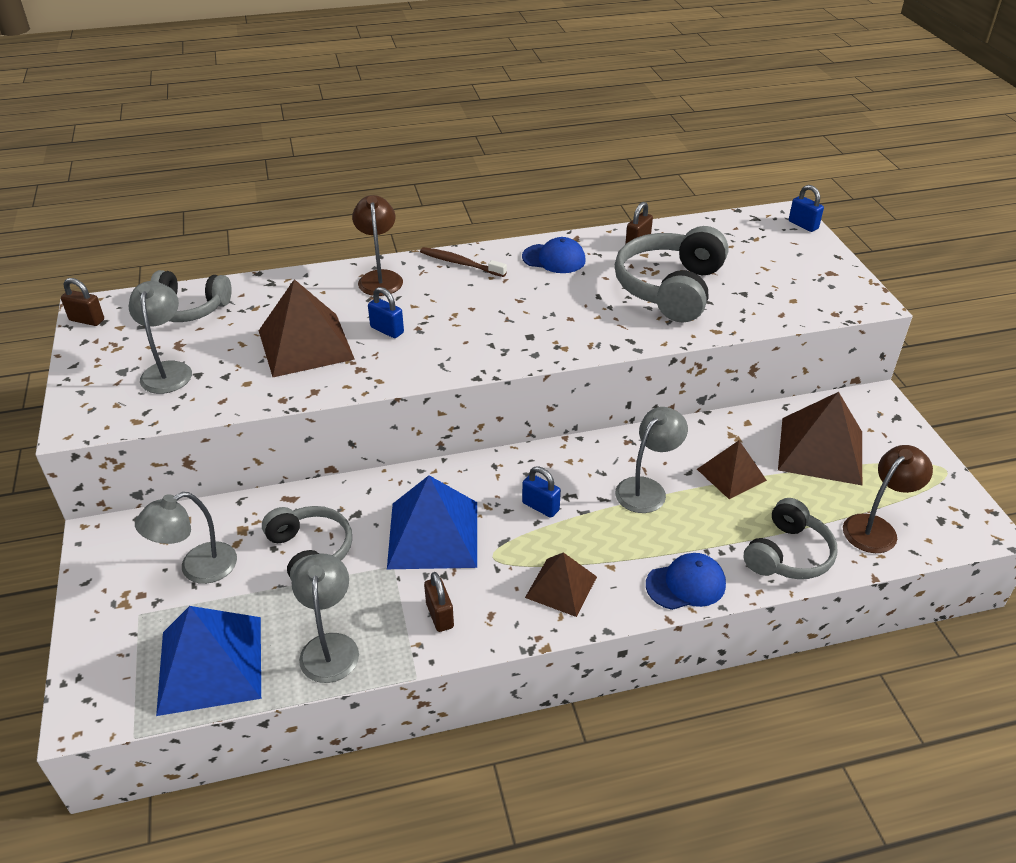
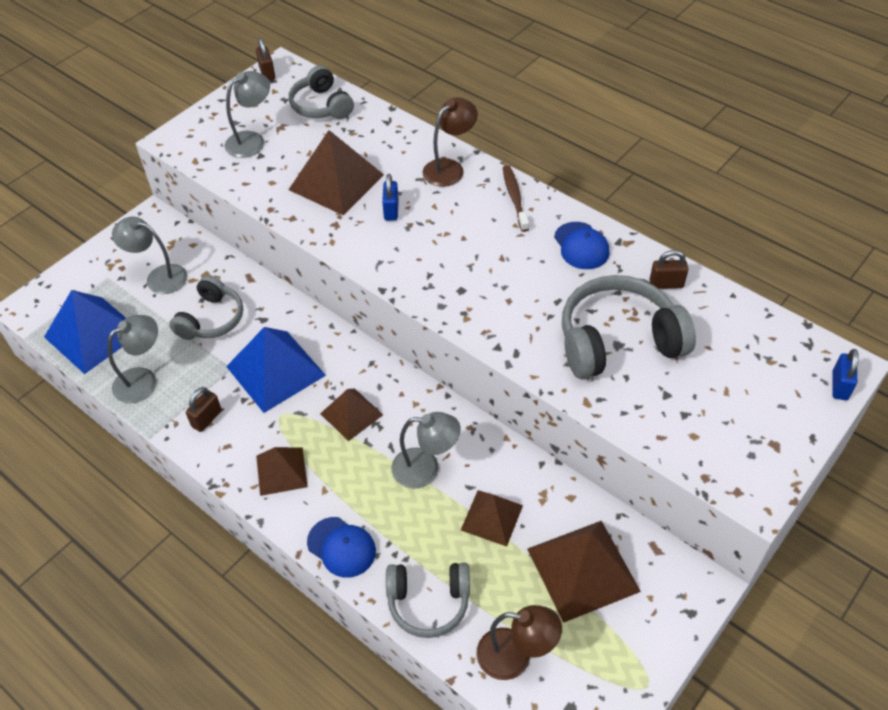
camera: 55 degrees right, 10 degrees up
(540, 506) = (351, 414): blue padlock -> brown pyramid

